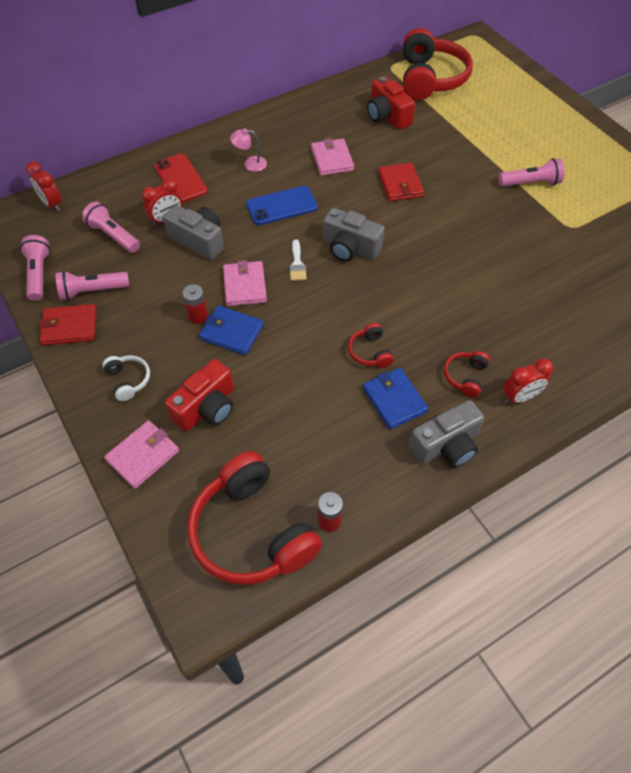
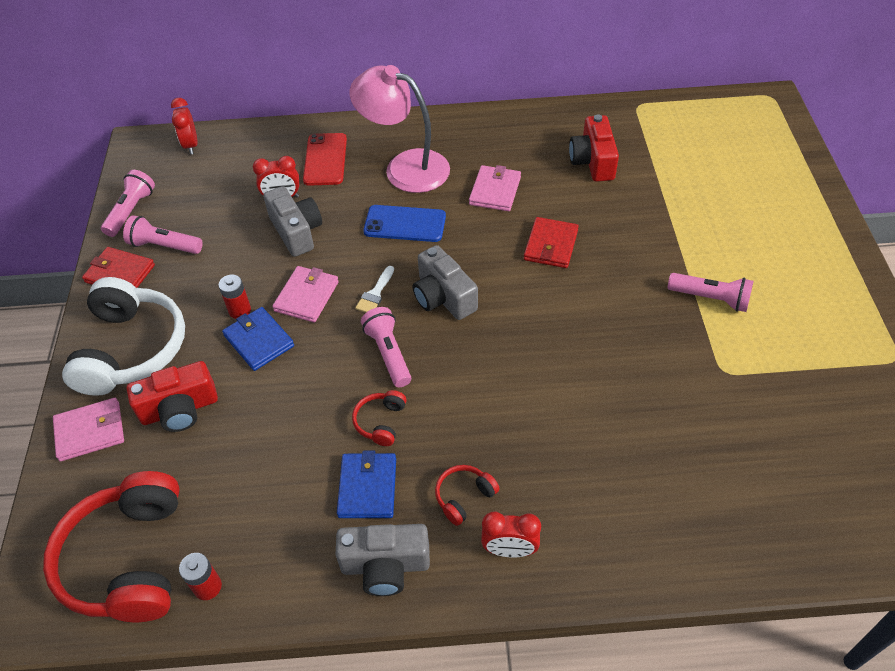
camera: 30 degrees right, 5 degrees down
(113, 236) = (221, 197): pink flashlight -> pink flashlight (388, 353)
(128, 380) = (131, 349): white headphones -> white headphones, size x2.30
(250, 164) = (405, 167): pink lamp -> pink lamp, size x2.39
(430, 79) = (676, 133): red headphones -> none

